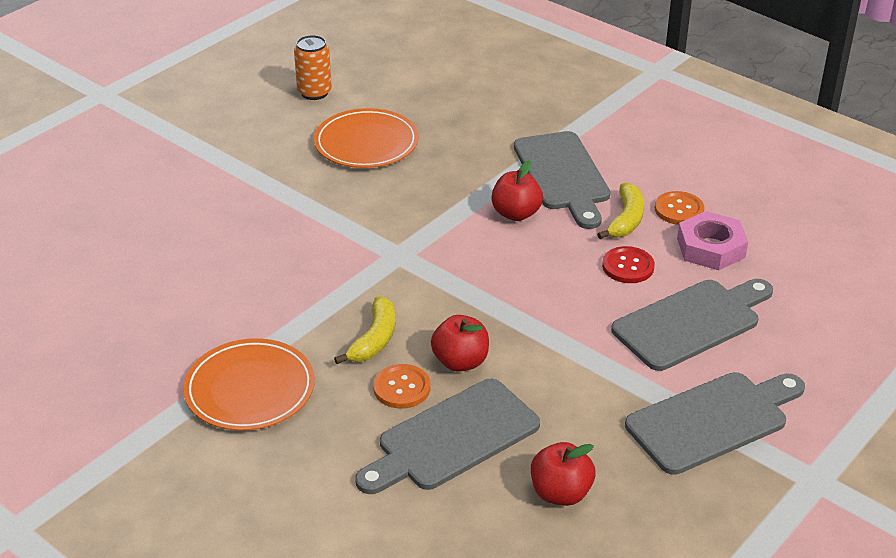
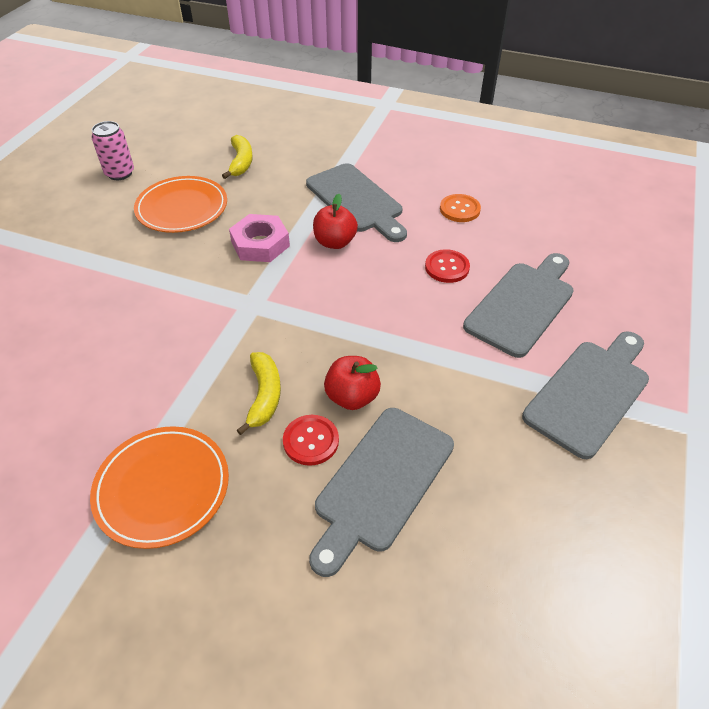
camera: 20 degrees left, 10 degrees up
(314, 92) = (120, 173): orange can -> pink can
(402, 388) = (311, 441): orange button -> red button
(560, 493) = (506, 512): red apple -> none
(626, 219) = (424, 227): yellow banana -> yellow banana (241, 162)
(711, 248) = (500, 235): pink nut -> pink nut (260, 244)

